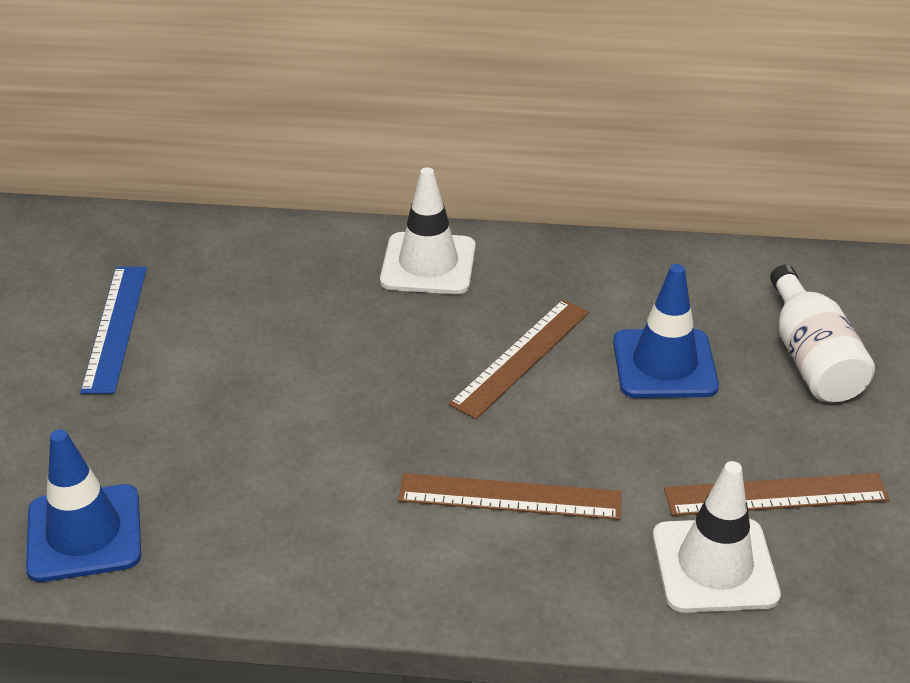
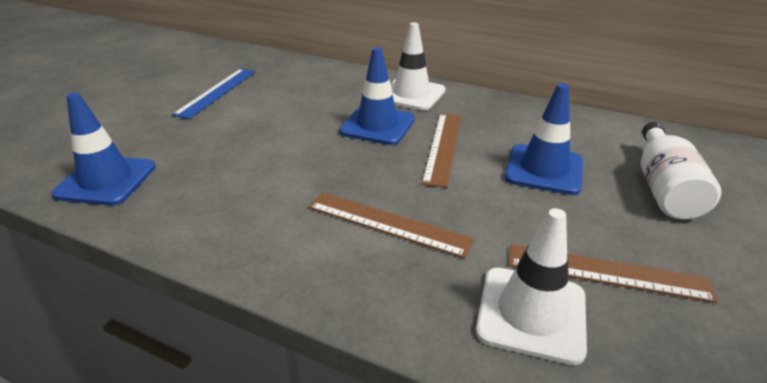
camera: 20 degrees right, 5 degrees down
(411, 339) = (377, 125): none -> blue traffic cone
(521, 357) = (443, 147): brown ruler -> brown ruler turned 45 degrees counterclockwise

